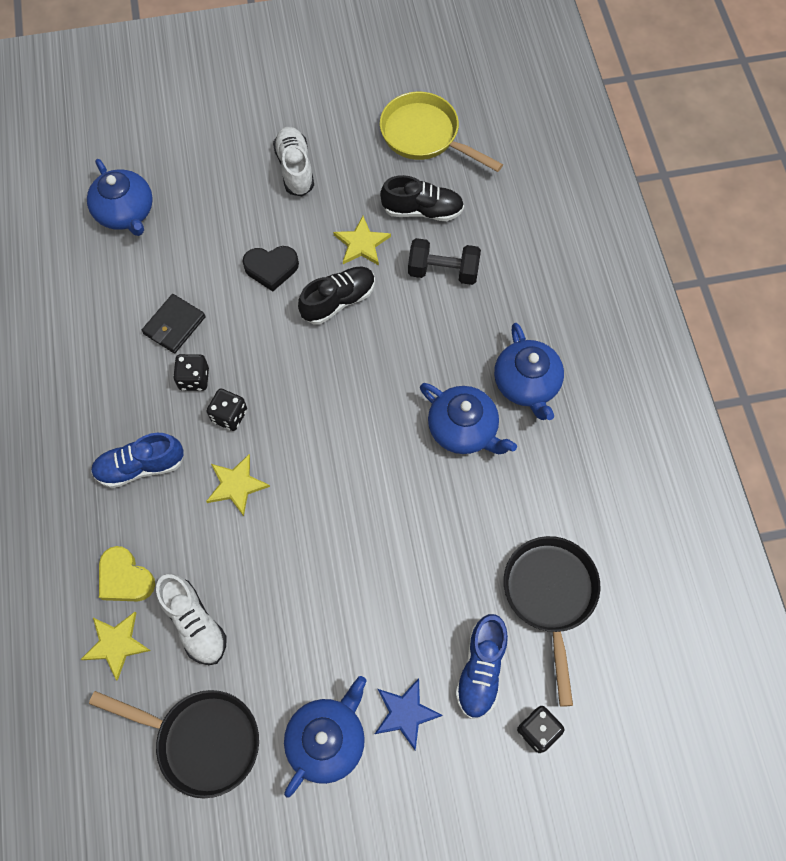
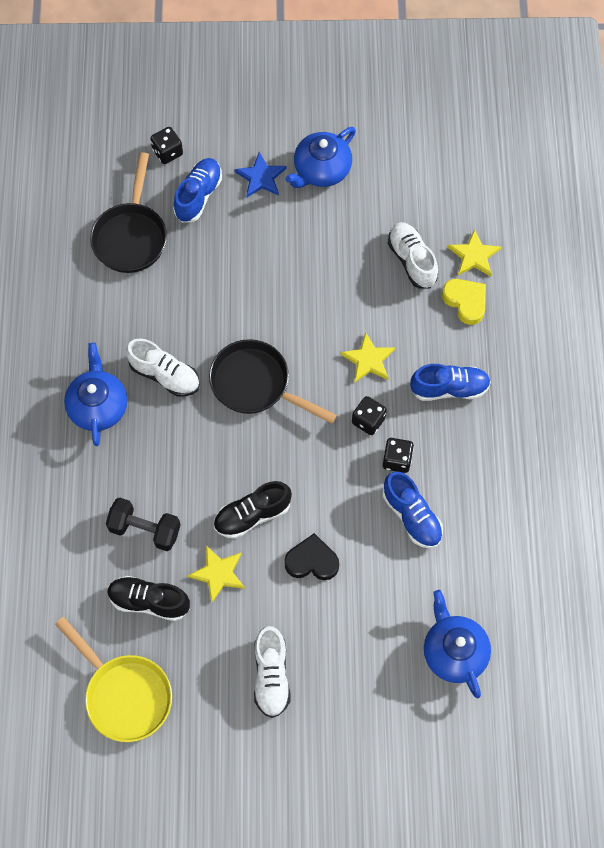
camera: 170 degrees left, 0 degrees up
(174, 325) = (411, 516): black wallet -> blue shoe
(201, 740) = (413, 184): black pan -> black pan (256, 384)
(463, 429) = (165, 375): blue teapot -> white shoe

